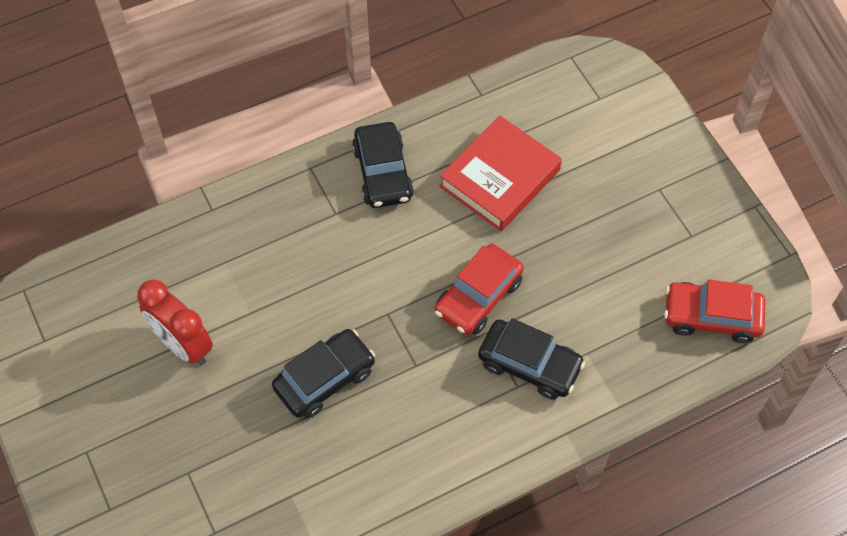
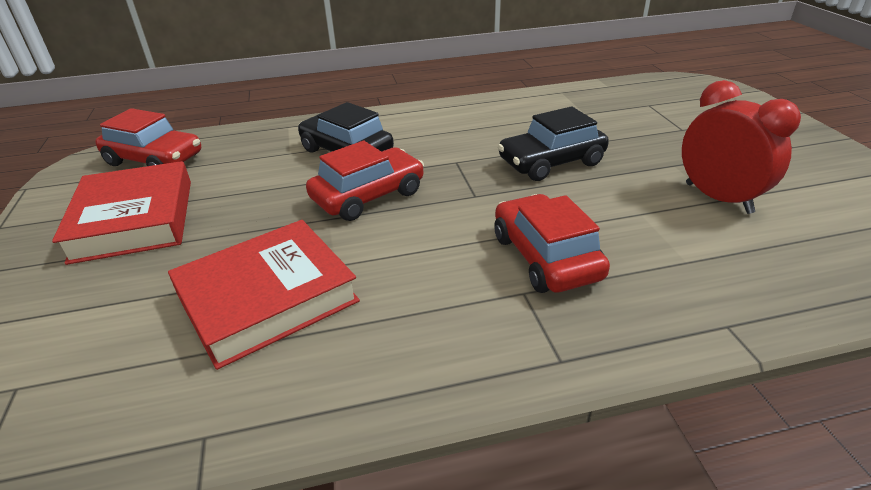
camera: 165 degrees left, 25 degrees down
(323, 248) = (545, 257): none -> red car
(383, 173) = (438, 332): black car -> none
(654, 232) = (134, 220): none -> red book

